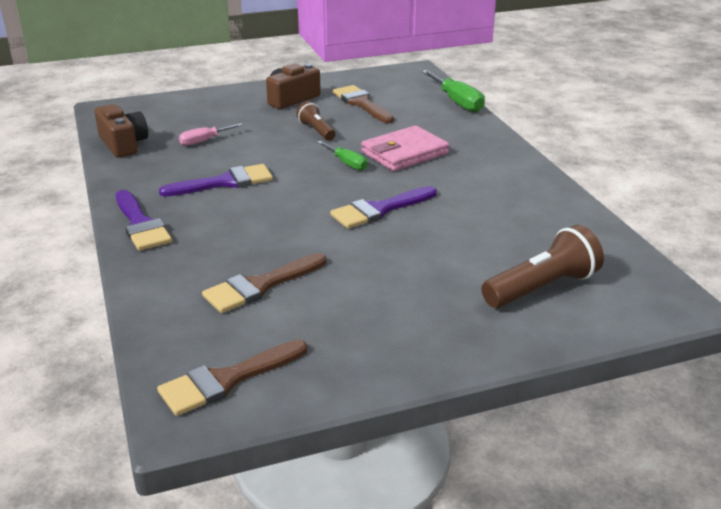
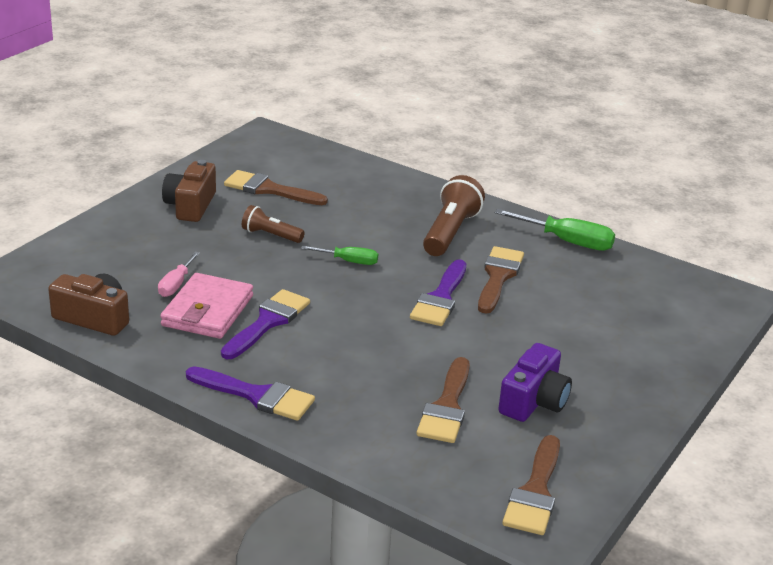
camera: 40 degrees left, 0 degrees up
(338, 311) = (534, 401): none -> purple camera
(404, 153) = (383, 233): pink wallet -> pink wallet (208, 311)
(454, 211) = (498, 277): none -> brown brush
(457, 102) = (354, 161): green screwdriver -> green screwdriver (567, 242)
(542, 288) = (641, 320): brown flashlight -> brown flashlight (450, 232)

